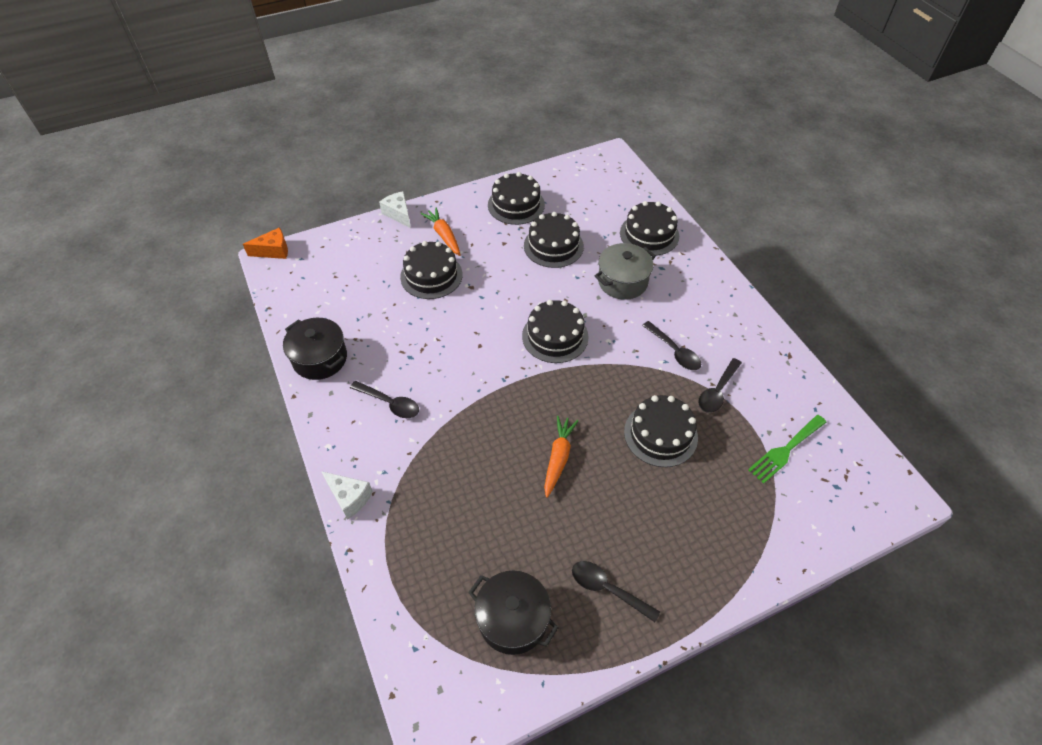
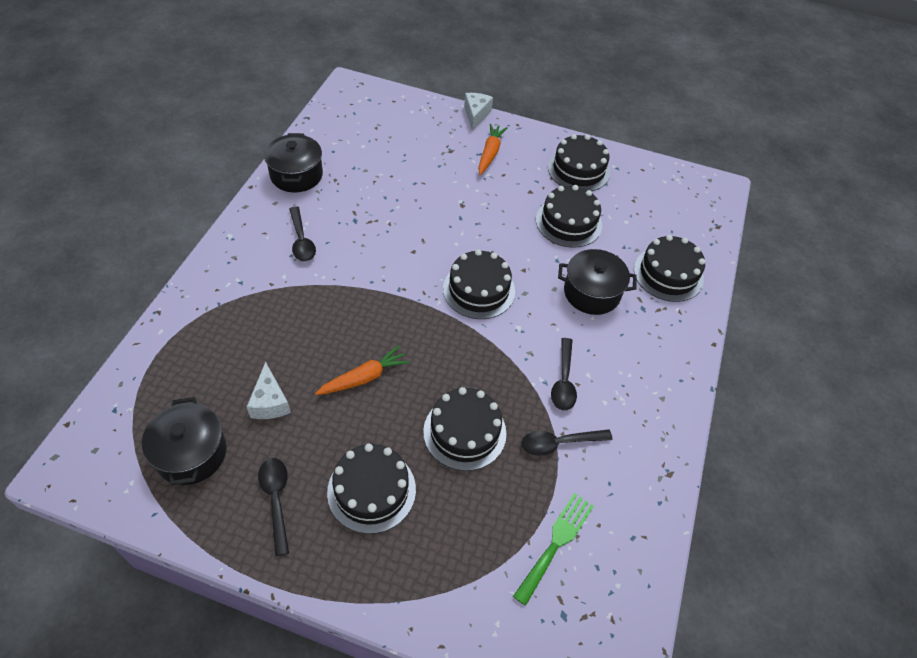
camera: 40 degrees right, 0 degrees up
(273, 251) = (358, 82): orange cheese -> none
(349, 497) = (200, 279): white cheese -> white cheese (270, 402)
(431, 275) = (443, 175): black cake -> black cake (371, 490)
(622, 282) = (591, 293): grey pot -> black pot
(785, 450) = (556, 543): green fork -> green fork turned 120 degrees clockwise

